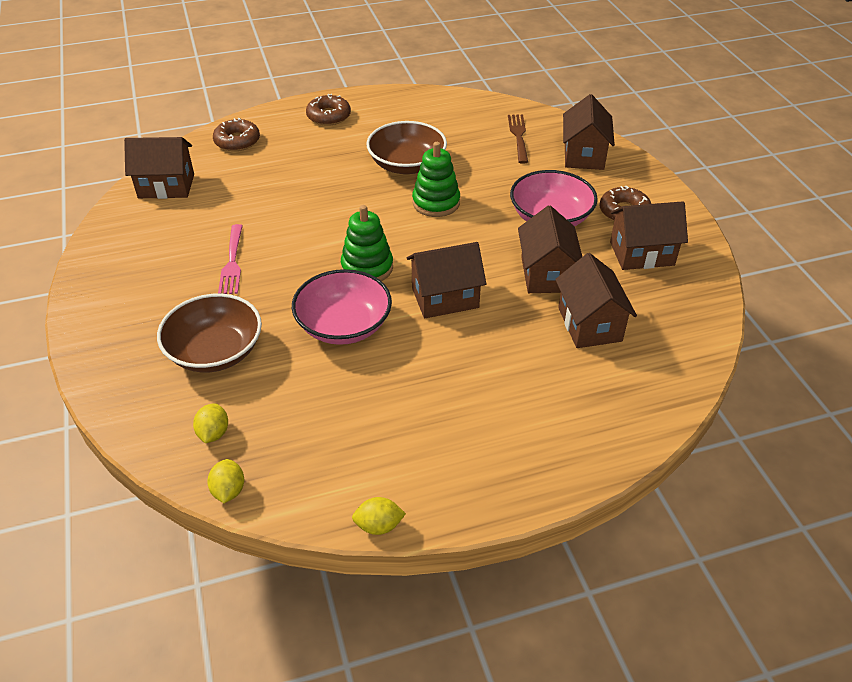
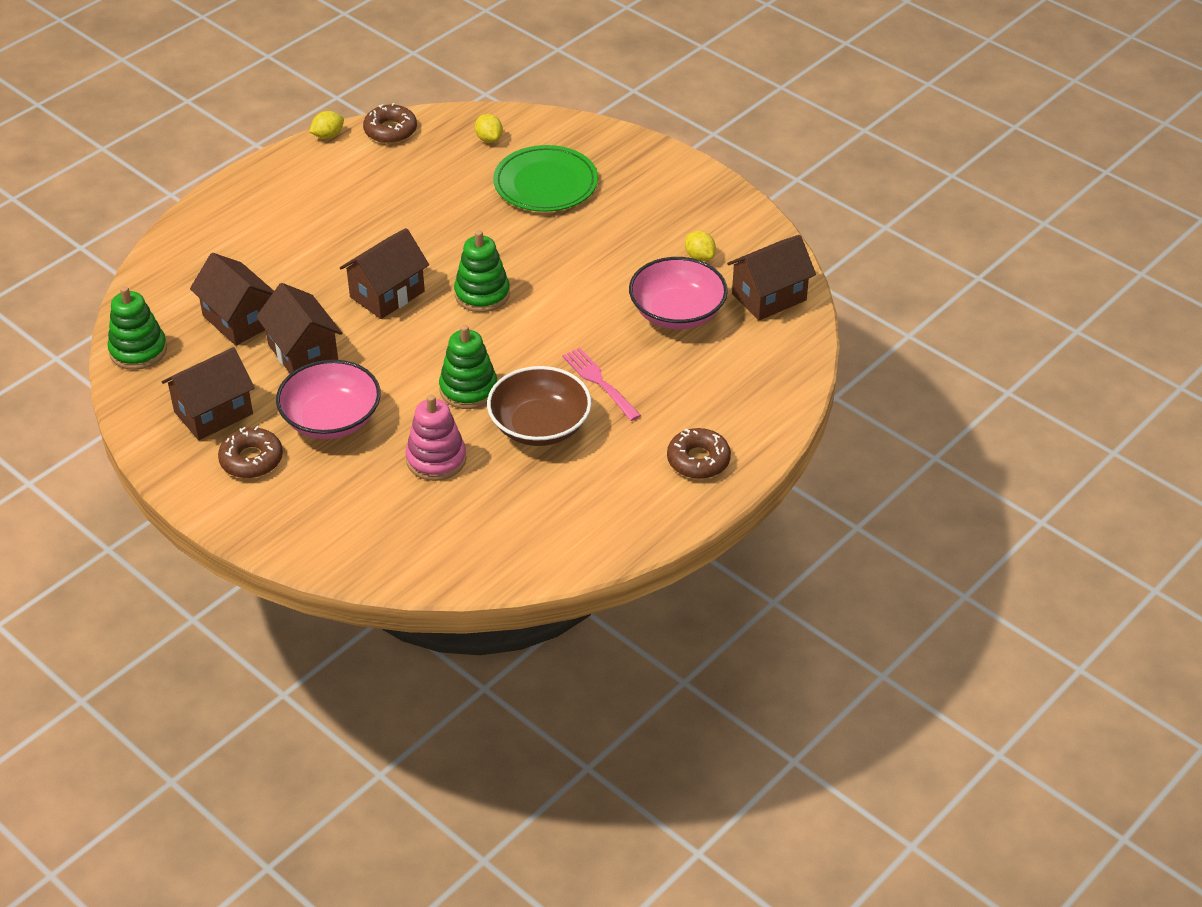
camera: 150 degrees right, 0 degrees up
(215, 351) = (545, 183): brown bowl -> green plate
(228, 490) = (445, 117): yellow lemon -> yellow lemon (699, 257)
(232, 262) = (612, 252): pink fork -> pink fork (600, 382)
(237, 141) = (764, 379): brown donut -> brown donut (390, 130)
(344, 325) = (459, 239): pink bowl -> pink bowl (677, 312)
(491, 169) = (436, 459): none -> pink stacking toy
(519, 137) = (434, 526): brown fork -> none
(584, 155) = (334, 528): brown house -> none
(693, 330) = (138, 350): none -> green stacking toy

